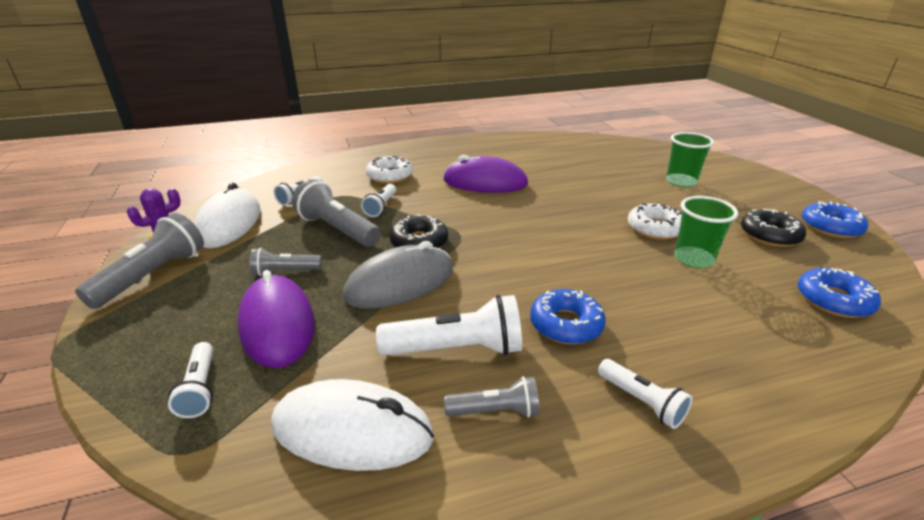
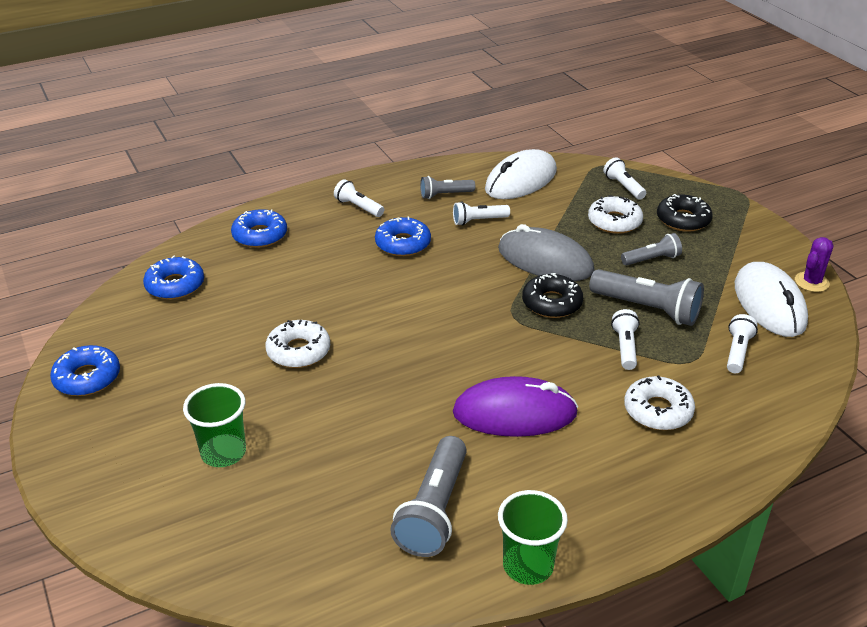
camera: 170 degrees right, 5 degrees up
(153, 275) = (758, 244): grey flashlight -> grey flashlight (434, 510)
(277, 324) = (614, 221): purple mouse -> white donut
(352, 430) = (521, 180): white mouse -> white mouse turned 45 degrees counterclockwise
(400, 283) = (545, 260): grey mouse -> grey mouse turned 75 degrees clockwise
(457, 349) = (478, 221): white flashlight -> white flashlight, size x0.58
(693, 259) = (275, 314): green cup -> green cup (528, 566)
(769, 235) = (171, 356): black donut -> black donut (683, 220)
(777, 363) = (260, 235): none -> blue donut

